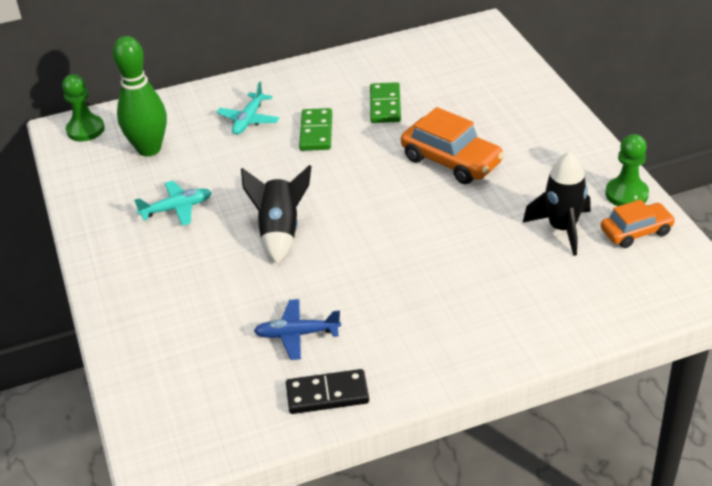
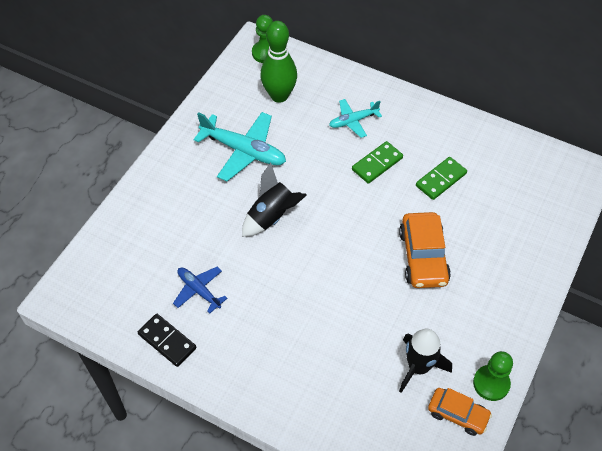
camera: 45 degrees right, 15 degrees up
(177, 208) = (244, 151): turquoise plane -> turquoise plane, size x1.73

